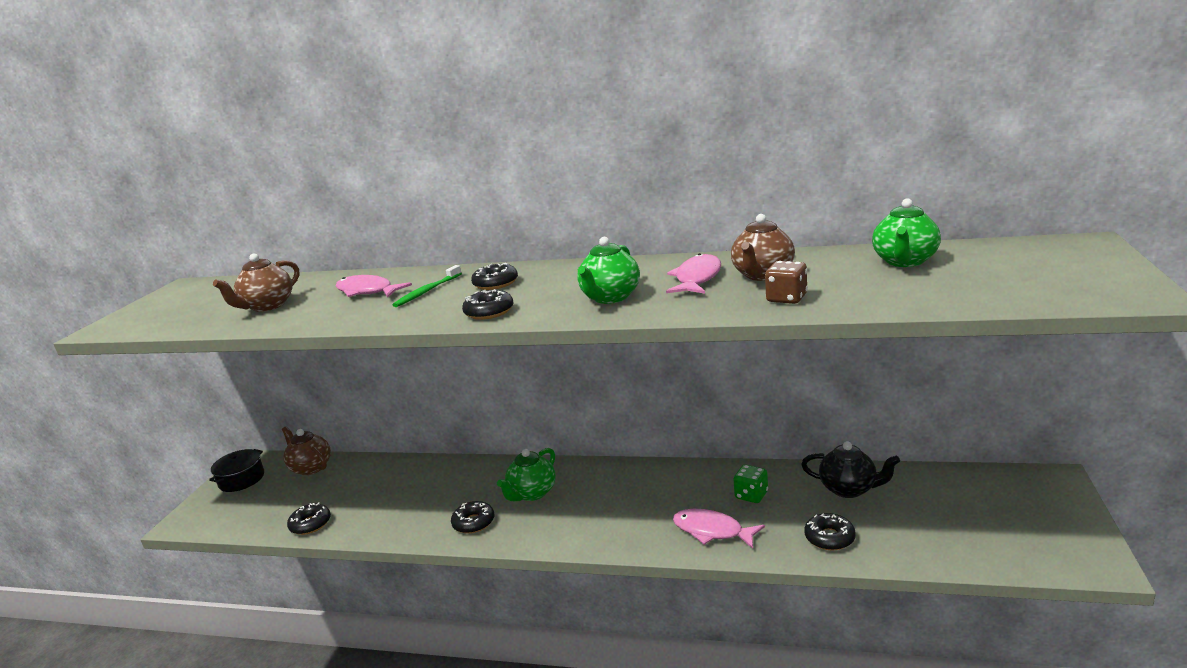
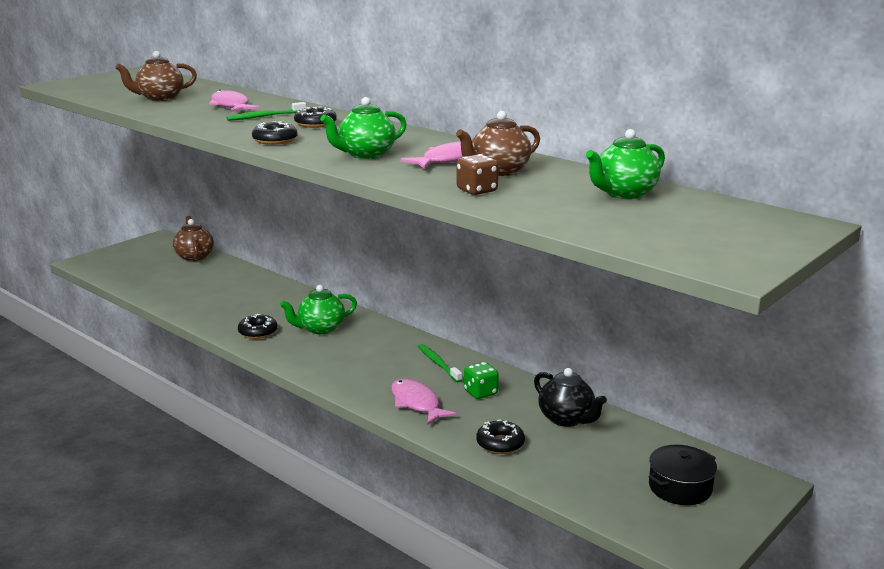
camera: 25 degrees right, 0 degrees up
(241, 479) = (144, 248): black pot -> black pot (680, 487)
(310, 524) = (155, 293): black donut -> none
(681, 483) = (438, 363): none -> green toothbrush

